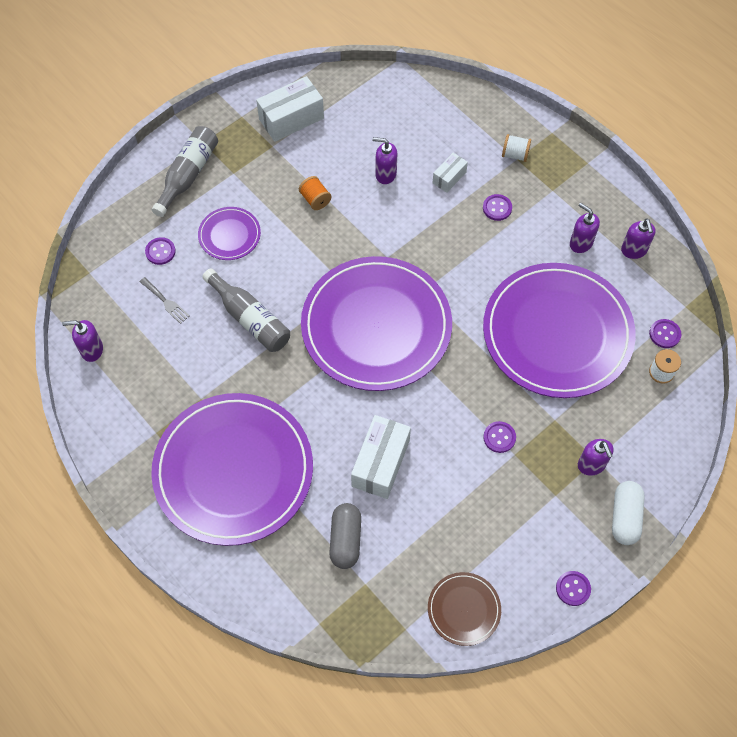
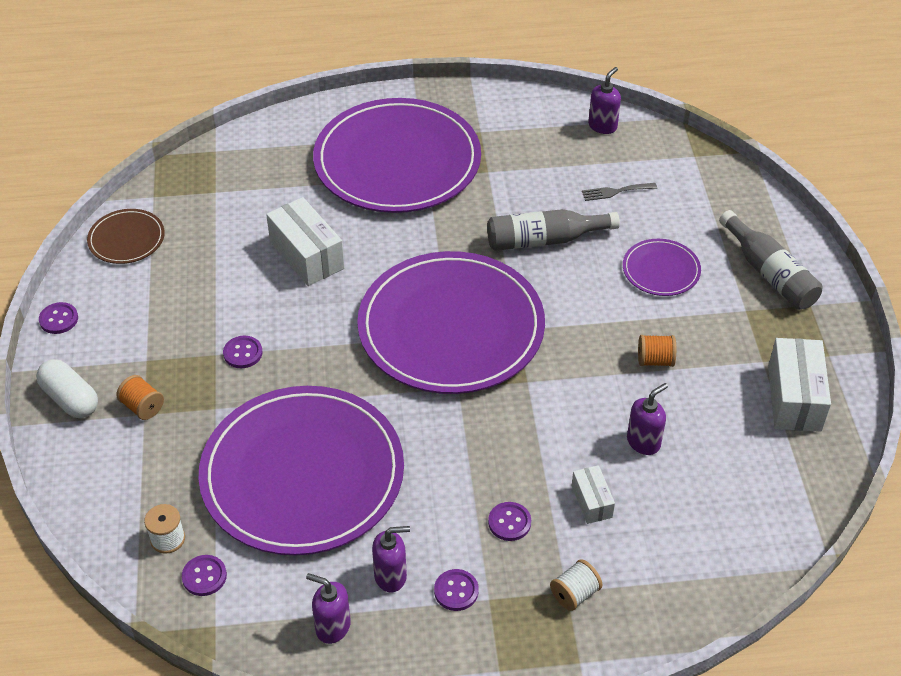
camera: 125 degrees right, 15 degrees down
(160, 252) = (680, 212): purple button -> purple button (456, 591)
(345, 540) = (264, 198): grey capsule -> none
(591, 465) = (142, 407): purple soap dispenser -> orange spool

